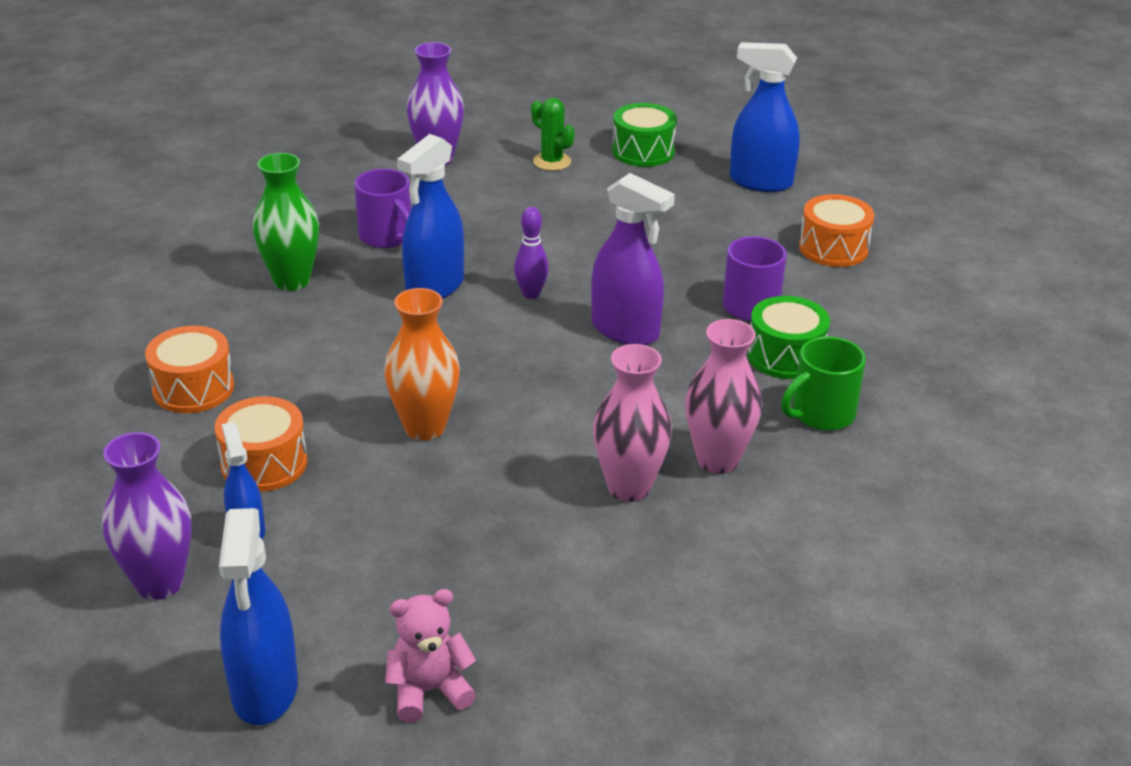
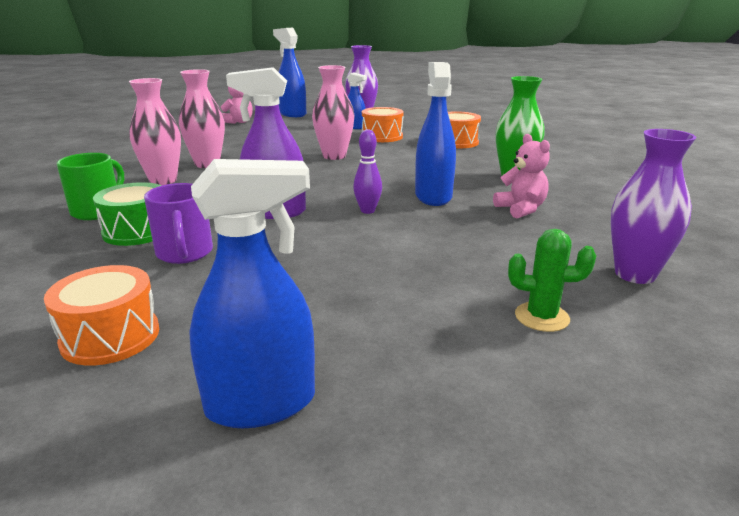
camera: 145 degrees right, 10 degrees down
(387, 237) = (521, 209): purple mug -> pink teddy bear
(425, 427) = (334, 156): orange vase -> pink vase
(643, 151) = (475, 384): green drum -> none

